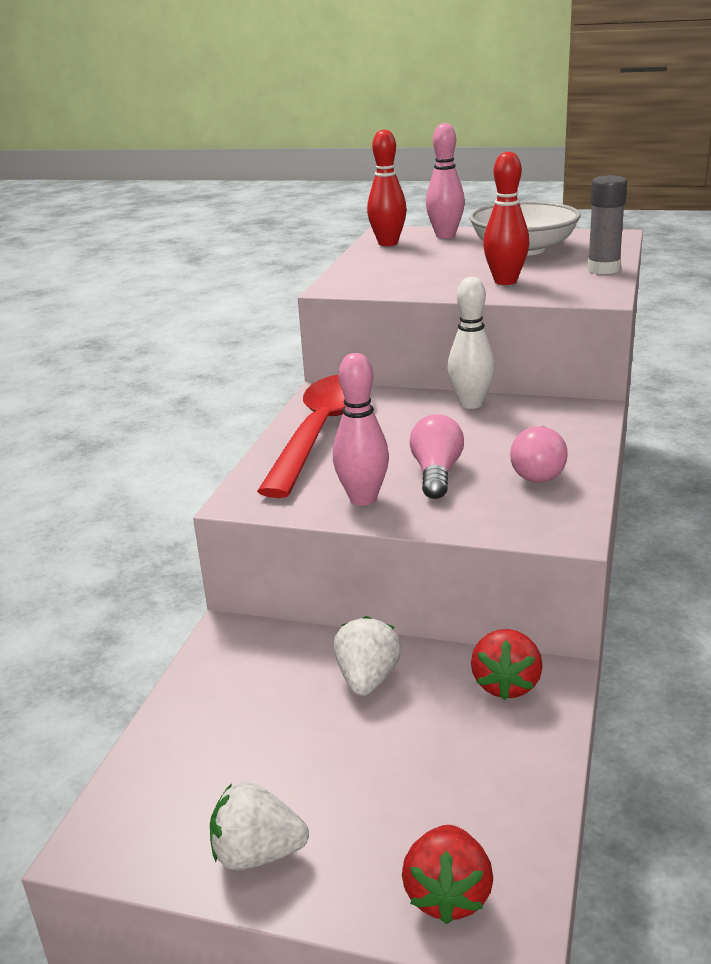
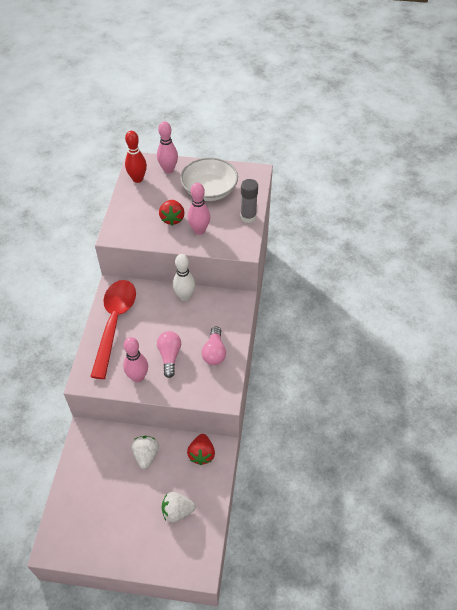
camera: 10 degrees left, 25 degrees up
(257, 854) = (112, 547): white strawberry -> white strawberry (177, 511)
(448, 894) = (180, 558): red strawberry -> red strawberry (172, 219)
(505, 281) = (199, 230): red bowling pin -> pink bowling pin

